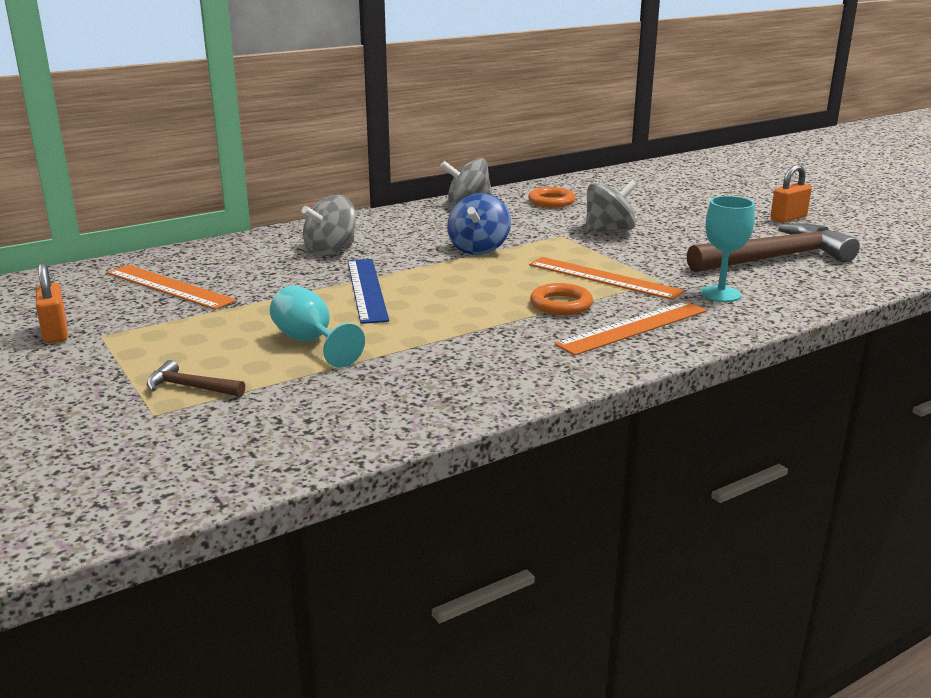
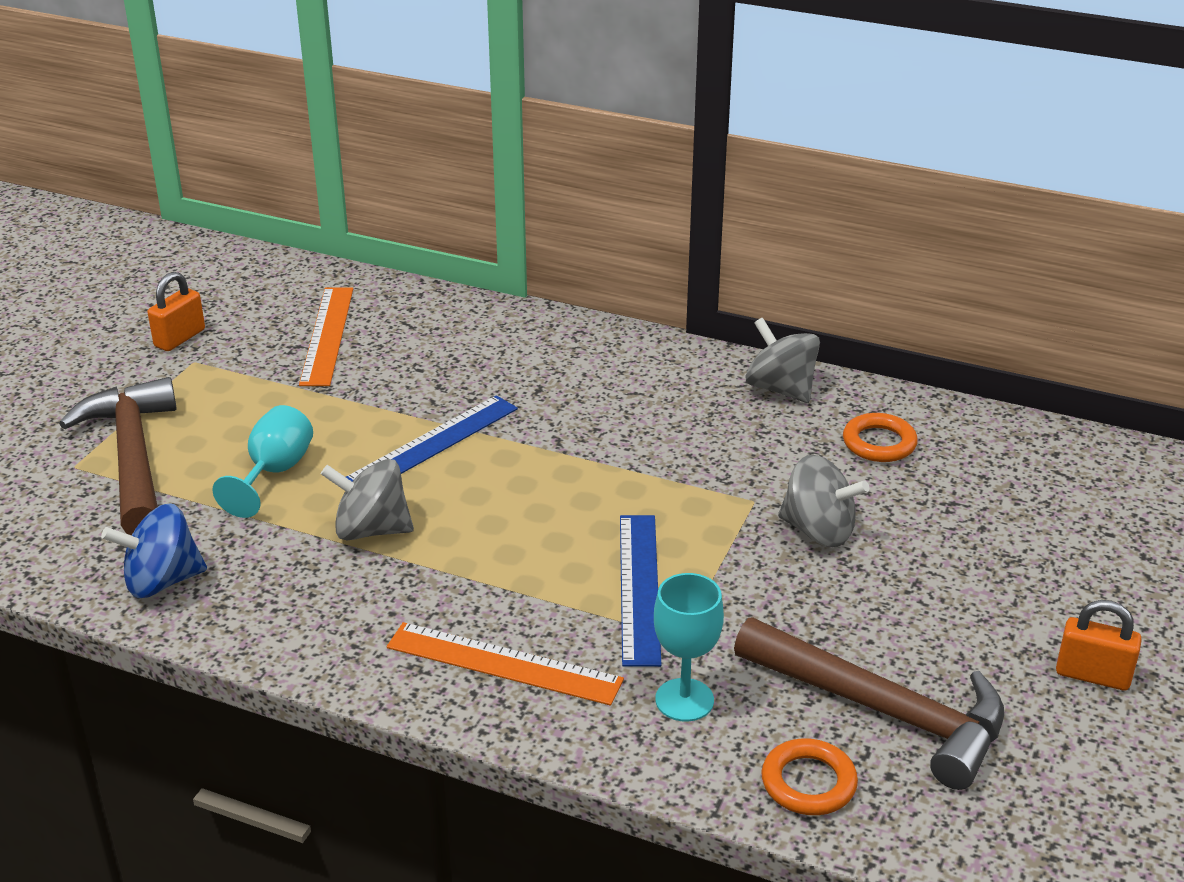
camera: 55 degrees right, 10 degrees up
(191, 387) = (133, 458): brown hammer -> brown hammer, size x2.28
(331, 250) = (519, 371): grey spinning top -> grey spinning top (371, 530)
(478, 249) = (633, 461): blue spinning top -> blue spinning top (162, 581)
(561, 304) = (520, 586): orange ring -> orange ring (808, 783)
(604, 278) = (640, 587): orange ruler -> blue ruler

